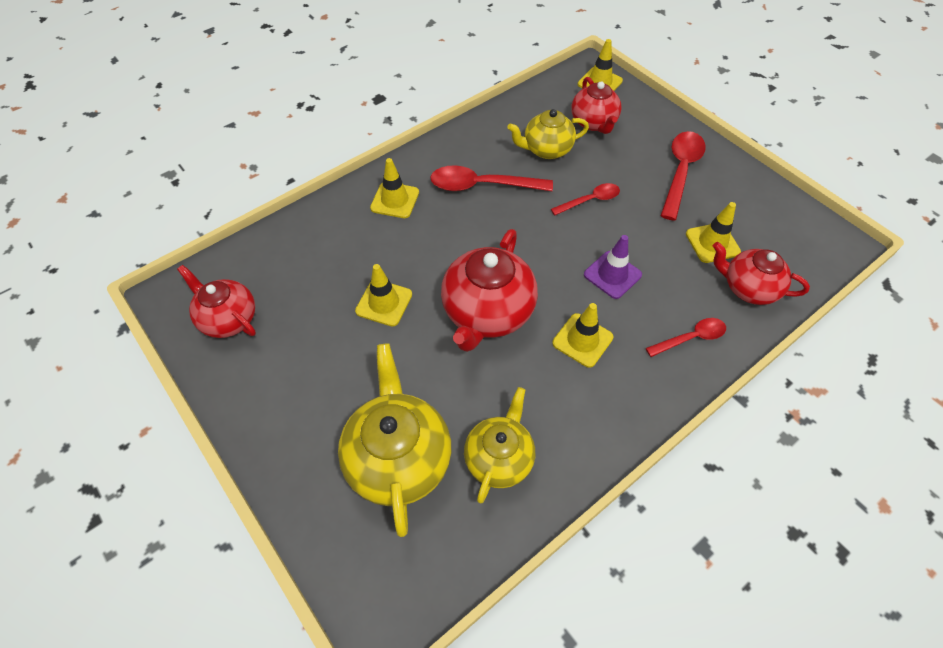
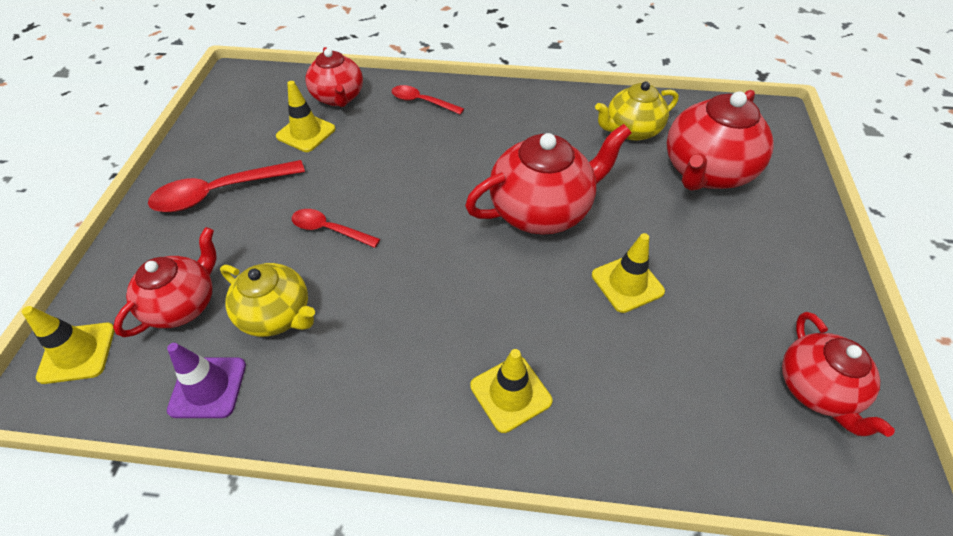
camera: 135 degrees left, 5 degrees down
(399, 458) = (705, 172): yellow teapot -> red teapot
(482, 186) = (398, 329): red spoon -> none
(582, 340) = (493, 146): yellow traffic cone -> none
(612, 275) = (409, 166): purple traffic cone -> purple traffic cone (208, 387)

